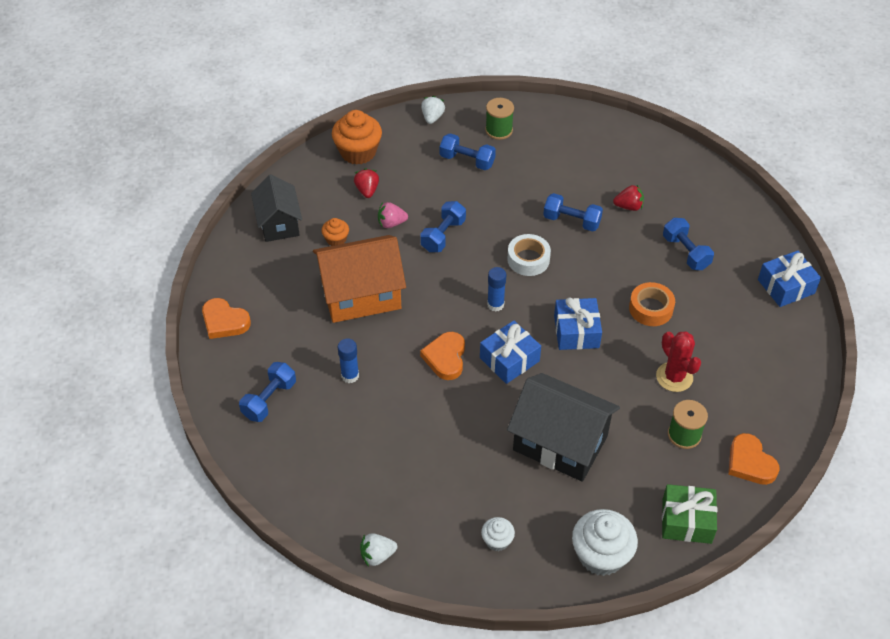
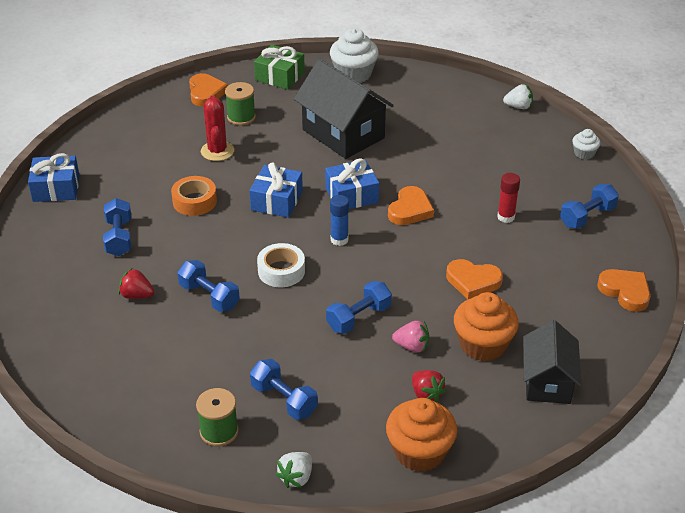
camera: 160 degrees left, 10 degrees down
(336, 239) = (483, 345): orange cupcake -> orange cupcake, size x1.92
(350, 376) = (506, 217): blue glue stick -> red glue stick
(361, 295) = (473, 281): orange house -> orange heart
(367, 190) = (426, 394): red strawberry -> red strawberry turned 45 degrees counterclockwise
(497, 540) = (424, 95): white cupcake -> white cupcake (584, 153)

